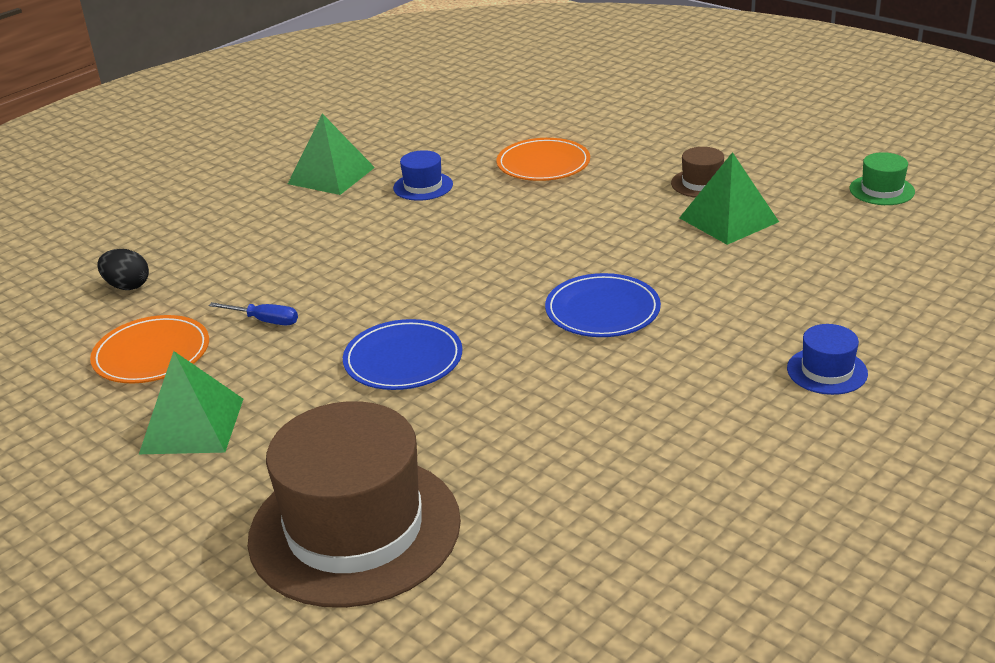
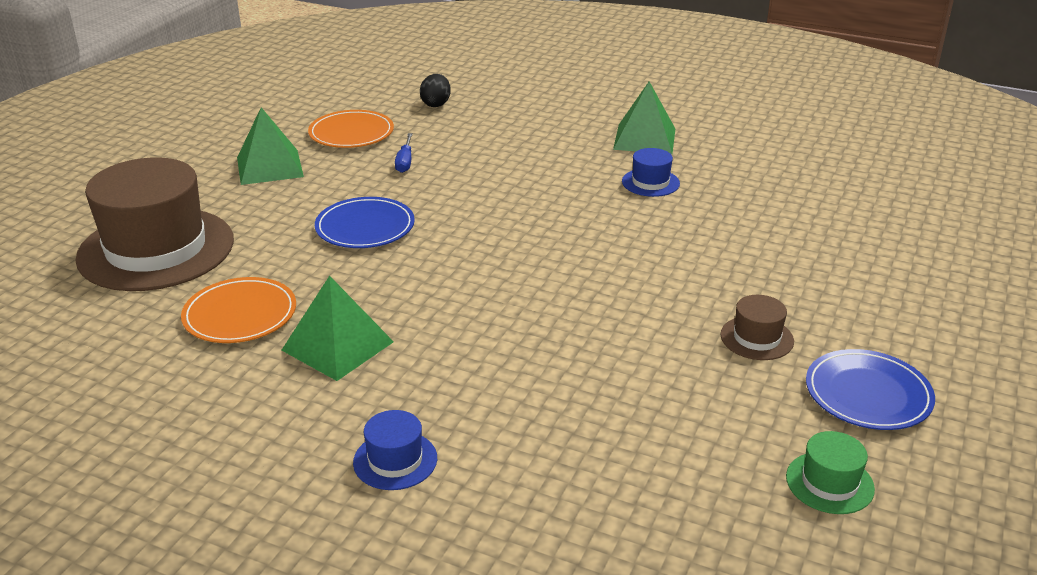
camera: 70 degrees right, 0 degrees up
(543, 164) = (735, 235): orange plate -> orange plate (240, 315)
(602, 310) = (467, 309): blue plate -> blue plate (868, 394)
(728, 220) = (682, 365): green pyramid -> green pyramid (337, 345)

